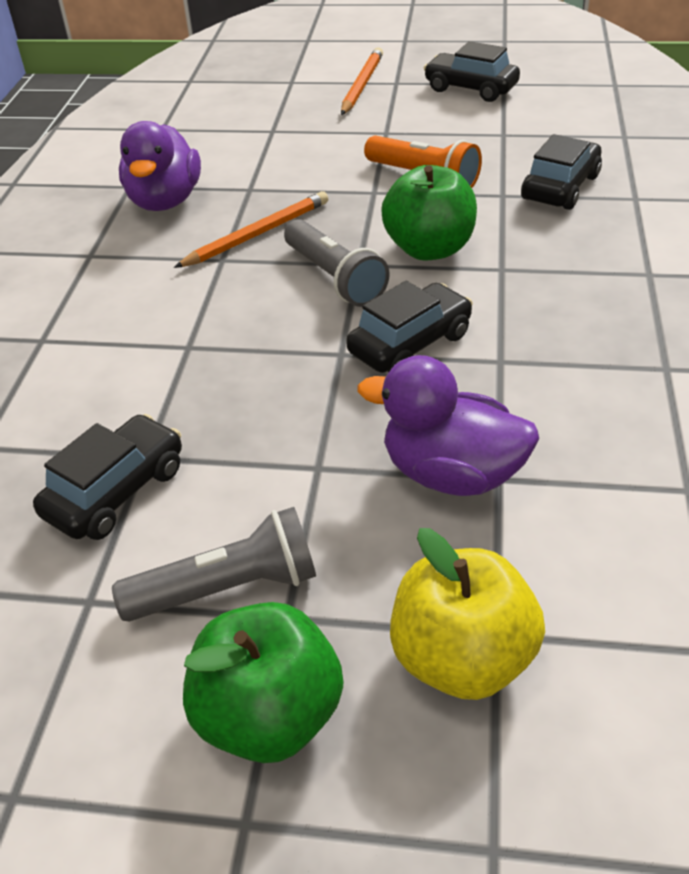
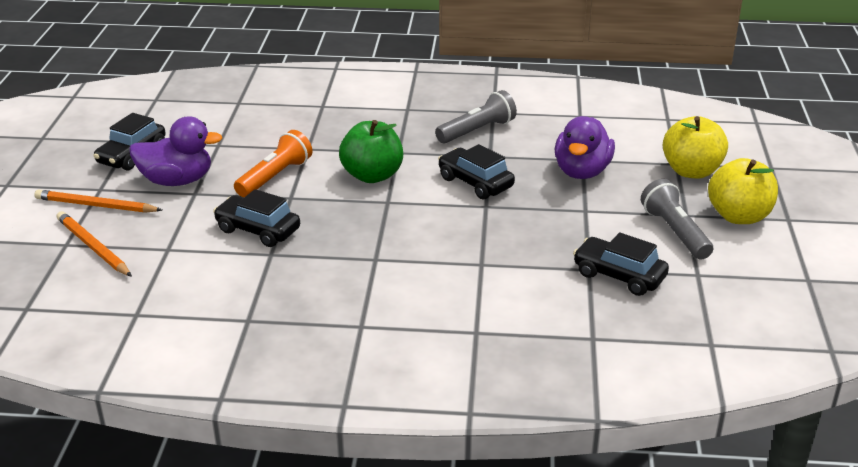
camera: 95 degrees left, 10 degrees down
(165, 201) = (280, 296): purple duck -> purple duck (177, 181)
(257, 234) = (343, 245): orange pencil -> orange pencil (93, 247)
(269, 715) = (738, 216): green apple -> yellow apple
(334, 278) = (404, 210): grey flashlight -> grey flashlight (477, 131)
(560, 187) = (303, 128): black car -> black car (258, 230)

